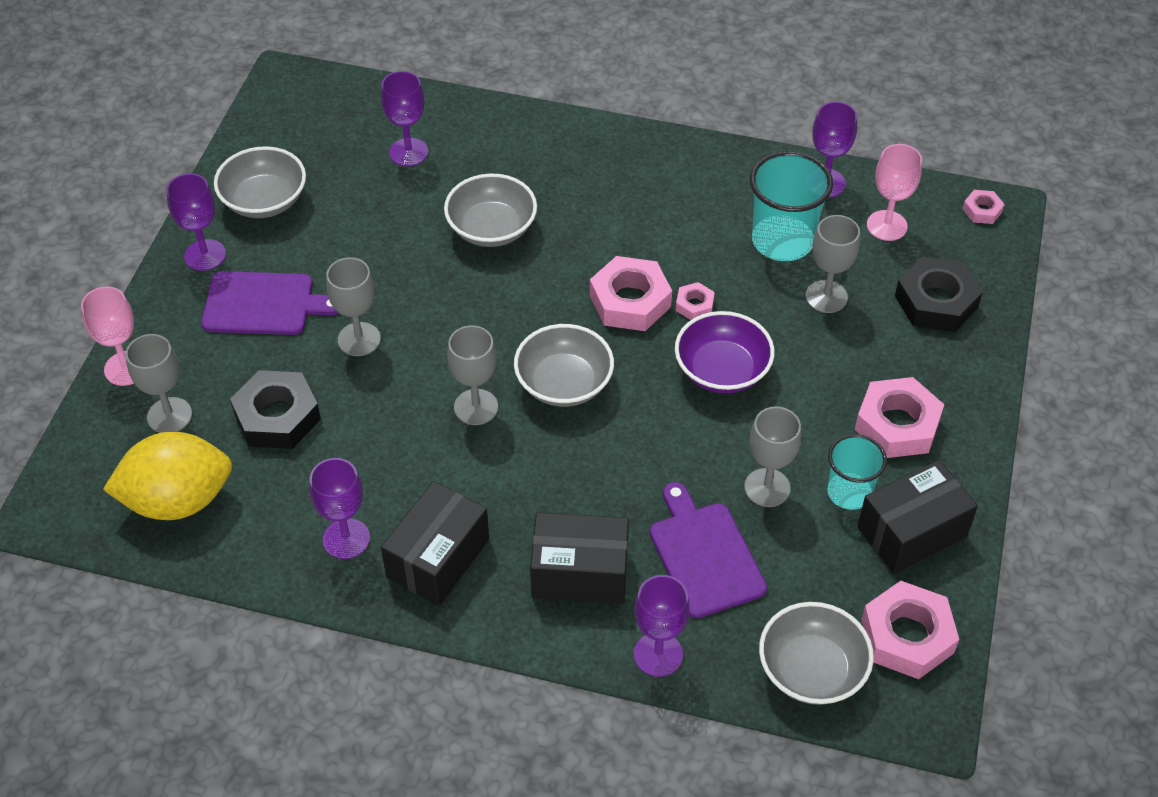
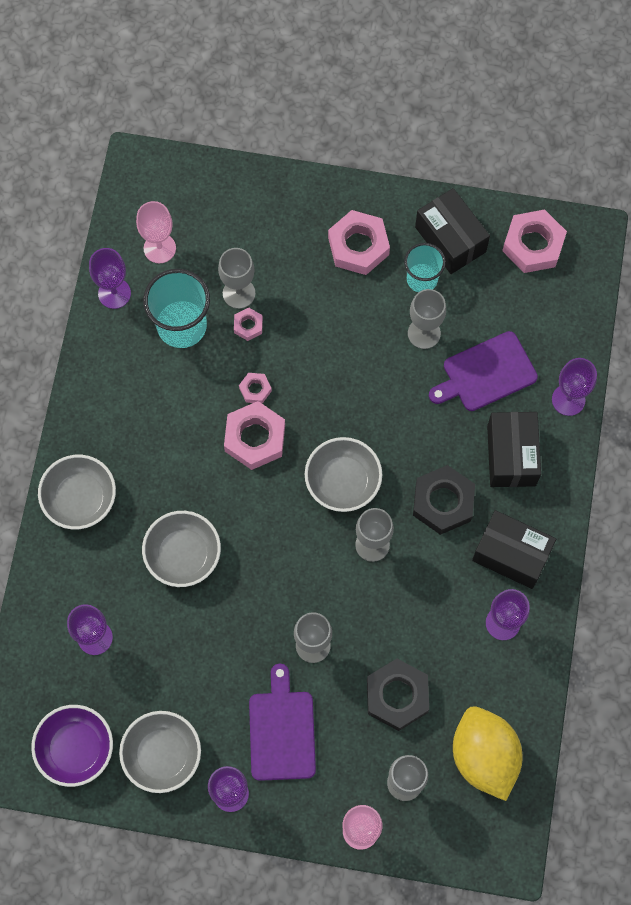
camera: 95 degrees left, 20 degrees up
(722, 370) = (319, 367): purple bowl -> purple bowl (76, 749)
(811, 670) = (566, 303): grey bowl -> grey bowl (80, 498)
(936, 301) = (237, 215): black nut -> black nut (443, 502)
(982, 210) = (138, 178): pink nut -> pink nut (248, 325)

